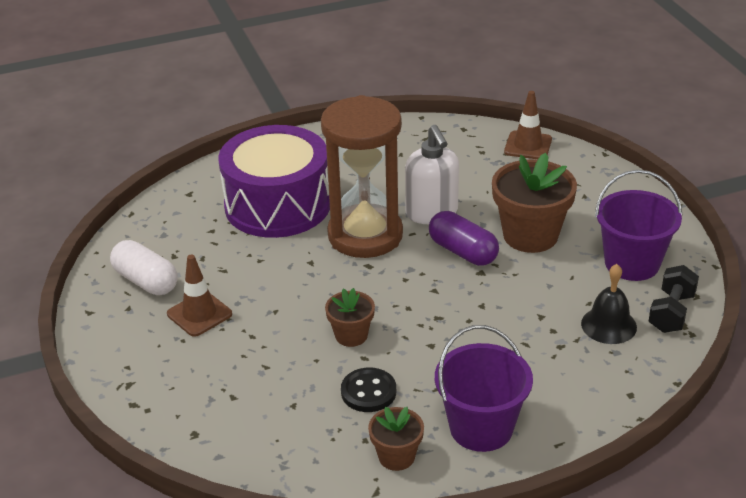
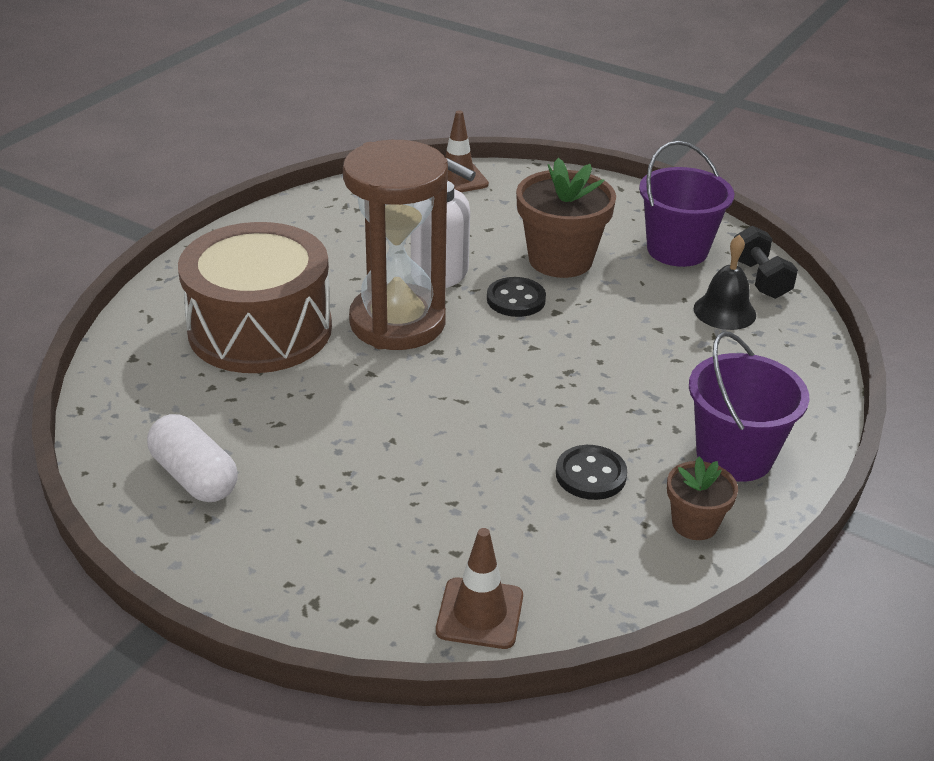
camera: 40 degrees left, 0 degrees up
(146, 281) = (194, 477): white capsule -> white capsule turned 45 degrees clockwise
(199, 314) = (308, 483): brown traffic cone -> brown traffic cone (480, 613)
(277, 205) = (260, 329): purple drum -> brown drum
(351, 335) = (505, 428): brown flower pot -> none
(463, 252) = (516, 299): purple capsule -> black button

